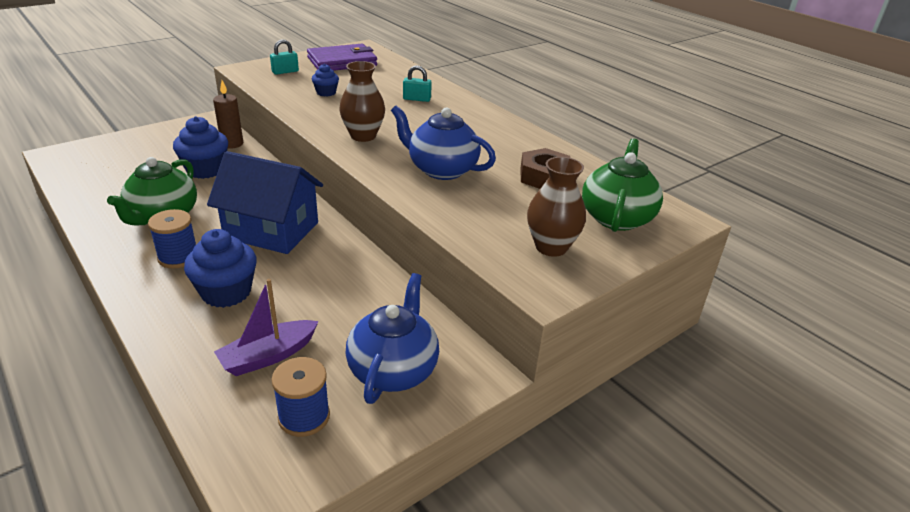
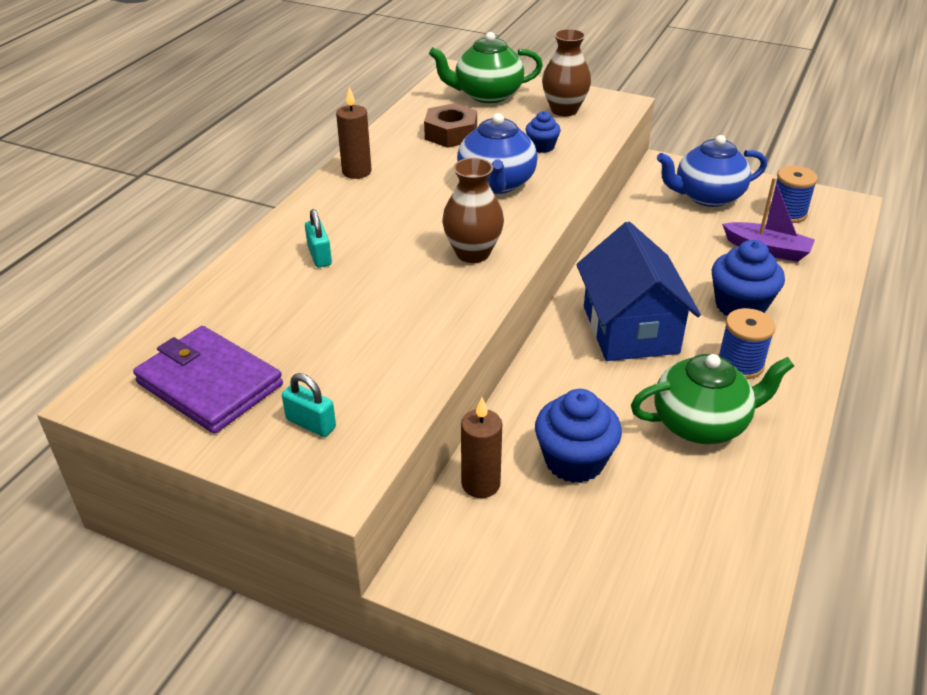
camera: 115 degrees left, 5 degrees up
(326, 93) = (365, 338): blue cupcake -> blue cupcake (542, 147)
(511, 130) = (356, 172): none -> brown candle

